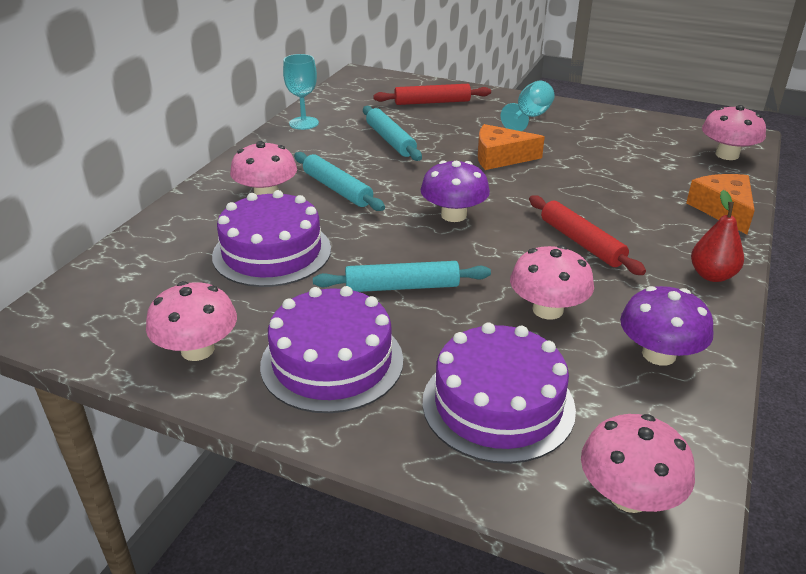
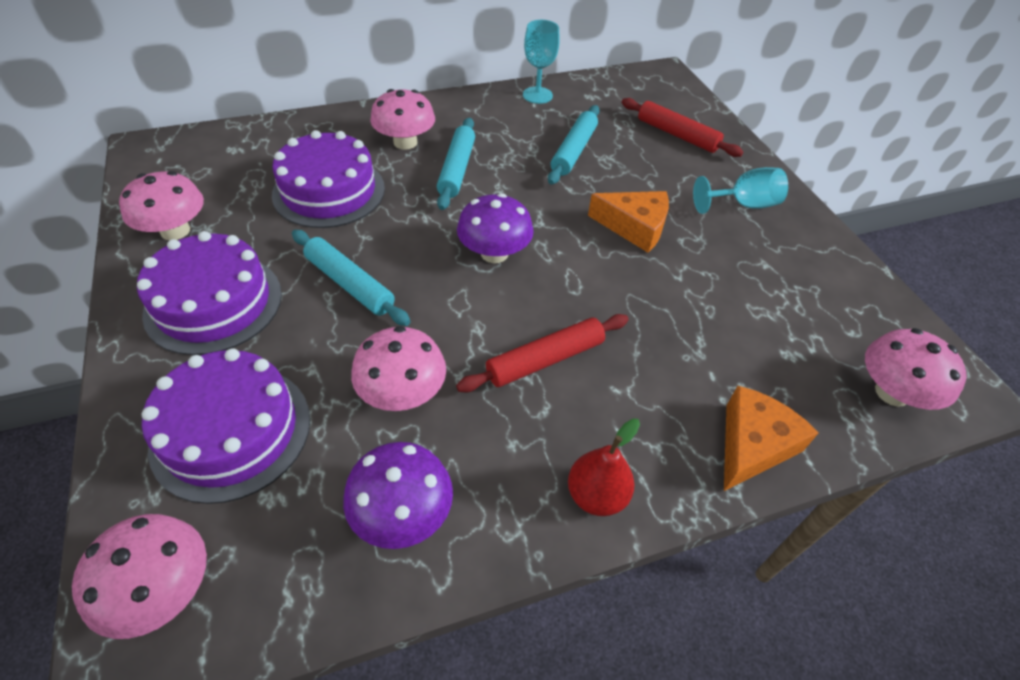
camera: 45 degrees right, 15 degrees up
(500, 157) = (634, 227): orange cheese -> orange cheese turned 150 degrees clockwise
(581, 242) = (545, 360): red rolling pin -> red rolling pin turned 45 degrees clockwise

